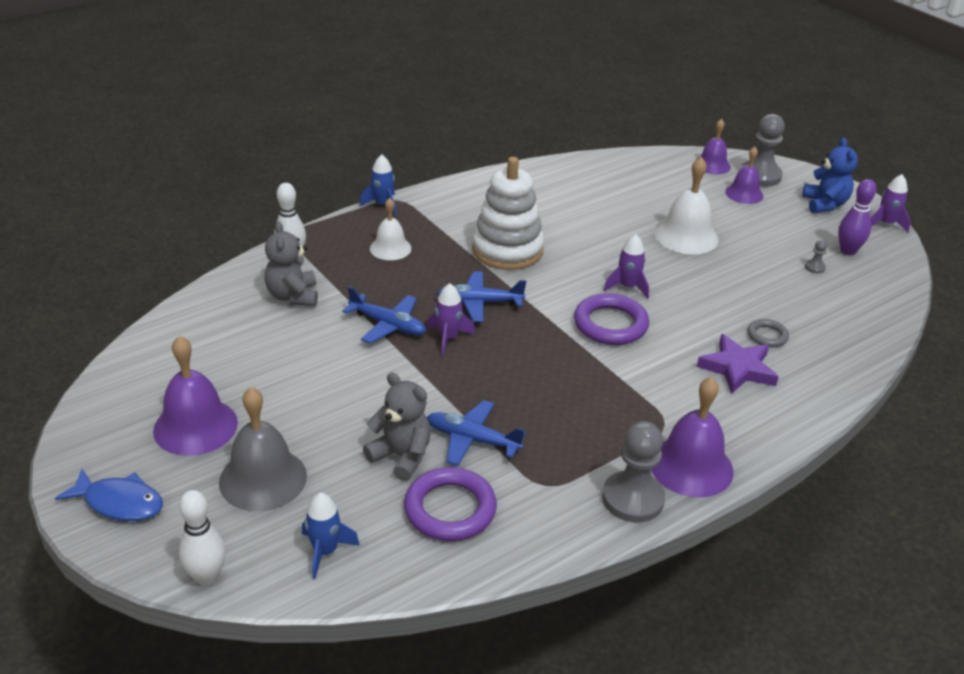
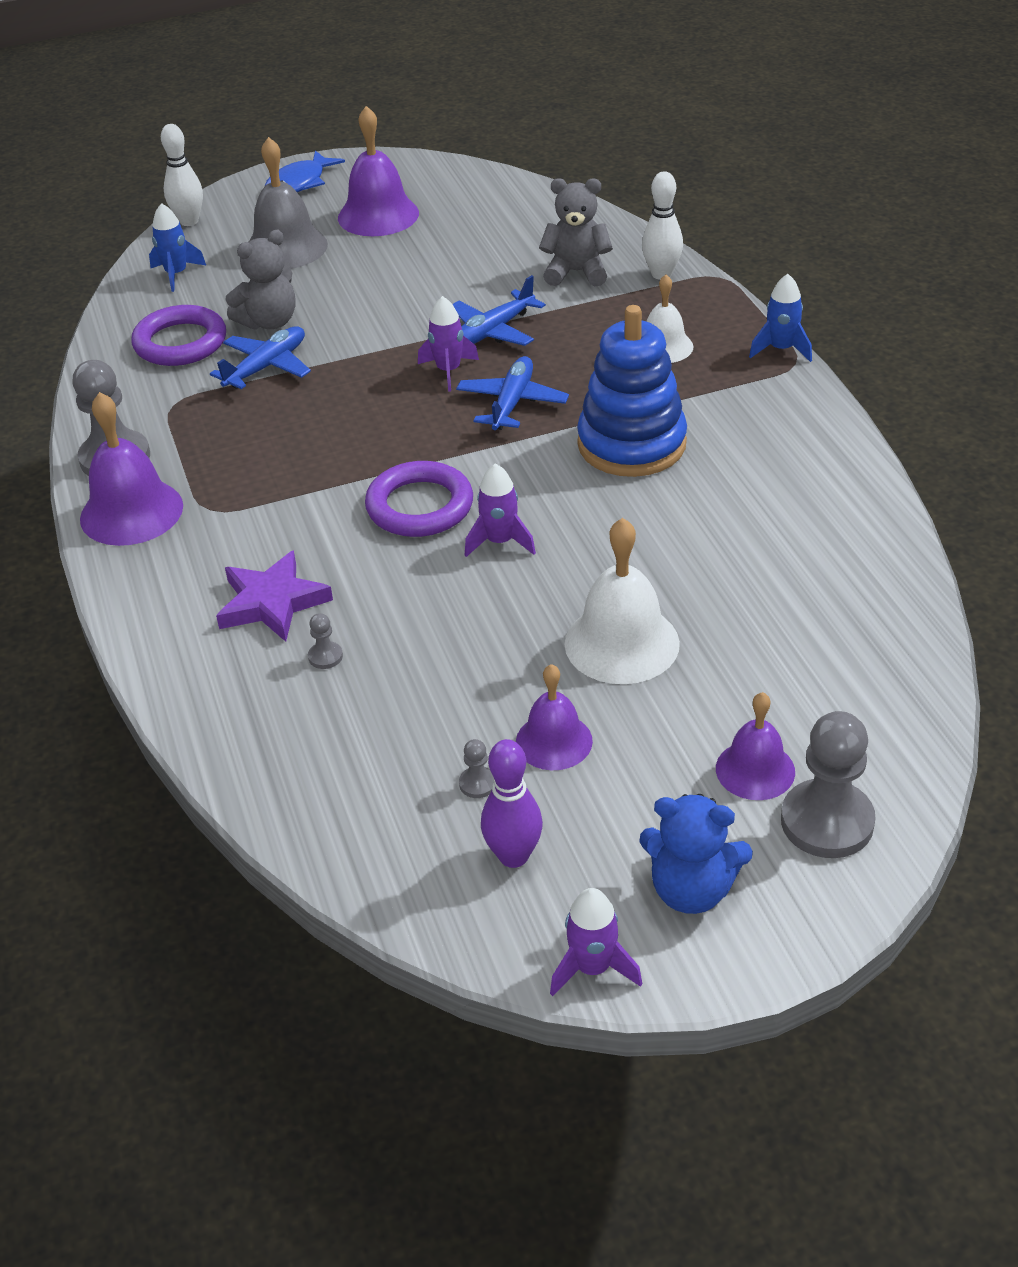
camera: 110 degrees right, 5 degrees up
(507, 250) = (631, 444): white stacking toy -> blue stacking toy
(712, 165) = (880, 756): purple bell -> purple bell (554, 741)
(767, 336) = (325, 656): grey ring -> grey pawn

